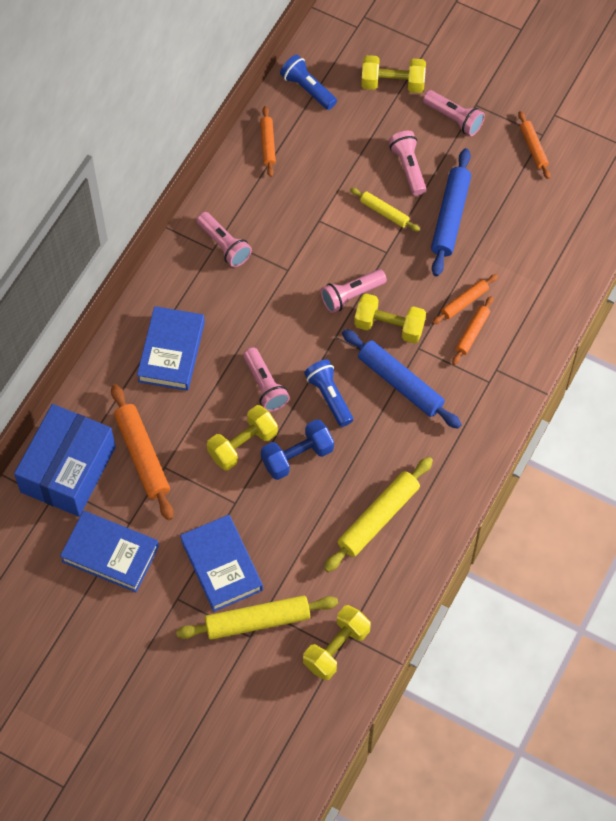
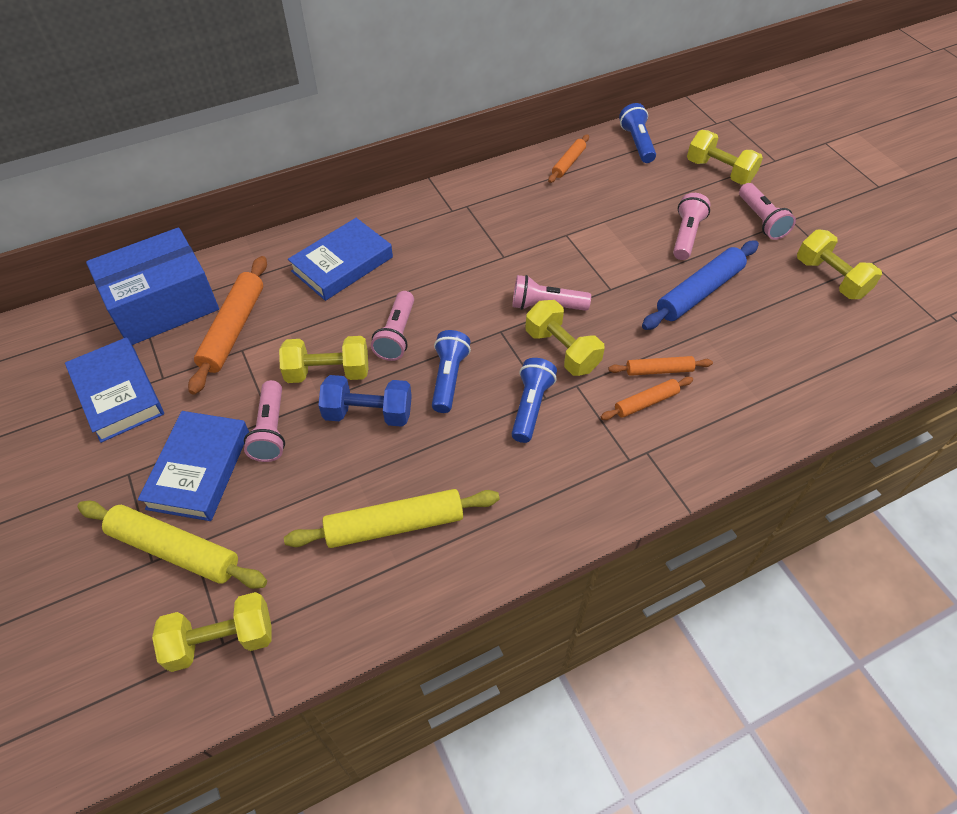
camera: 35 degrees right, 10 degrees down
(224, 245) = (464, 212): pink flashlight -> pink flashlight (271, 430)
(384, 212) = (634, 258): yellow rolling pin -> none
(400, 383) = (530, 406): blue rolling pin -> blue flashlight
(533, 148) = (830, 278): orange rolling pin -> yellow dumbbell

